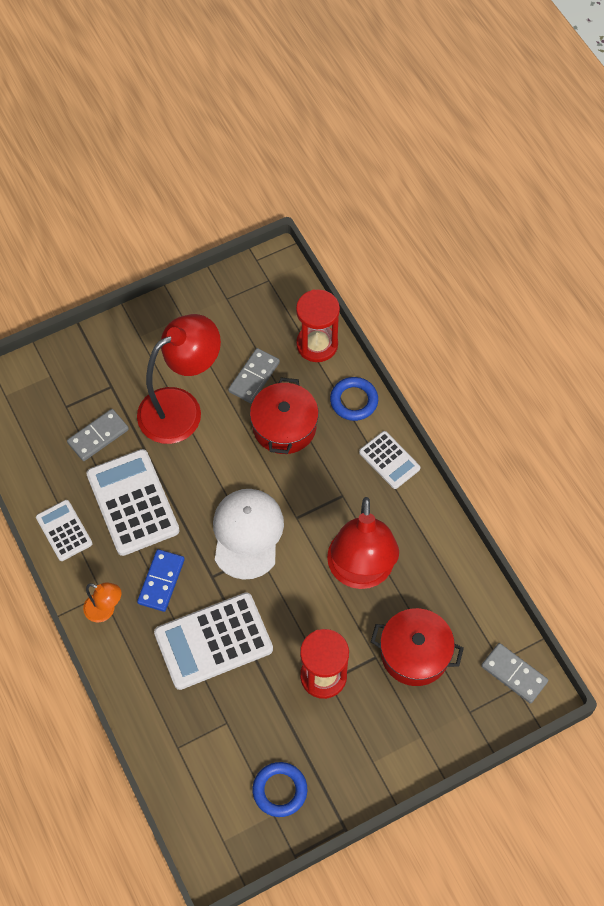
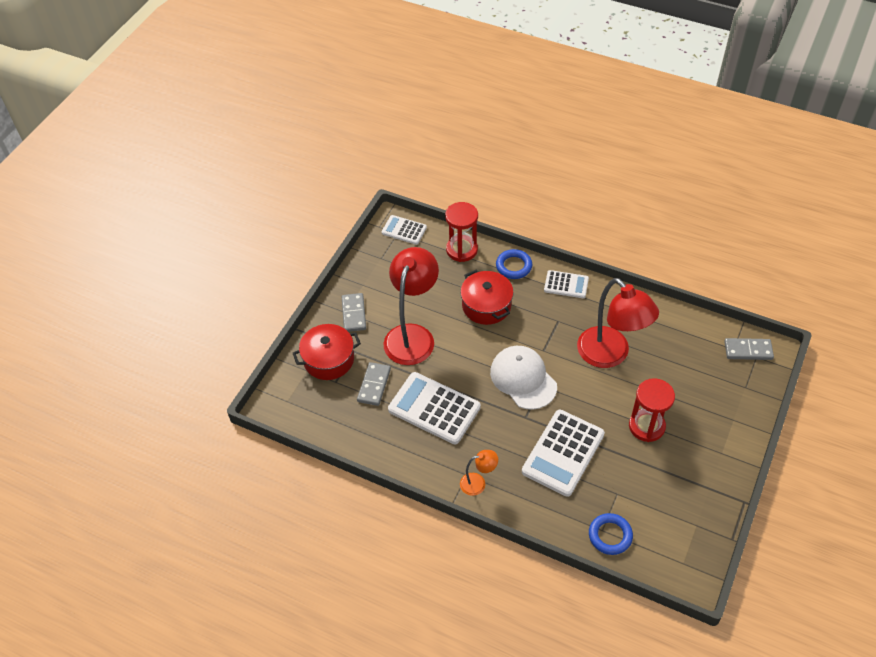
camera: 35 degrees left, 10 degrees down
(64, 530) = (405, 454): white calculator -> white calculator (404, 230)
(161, 581) = (497, 441): blue domino -> none
(254, 377) = (441, 290): grey domino -> grey domino (353, 314)
(280, 790) = (686, 508): blue ring -> blue ring (610, 535)
(415, 653) = (684, 377): red pot -> red pot (329, 359)

